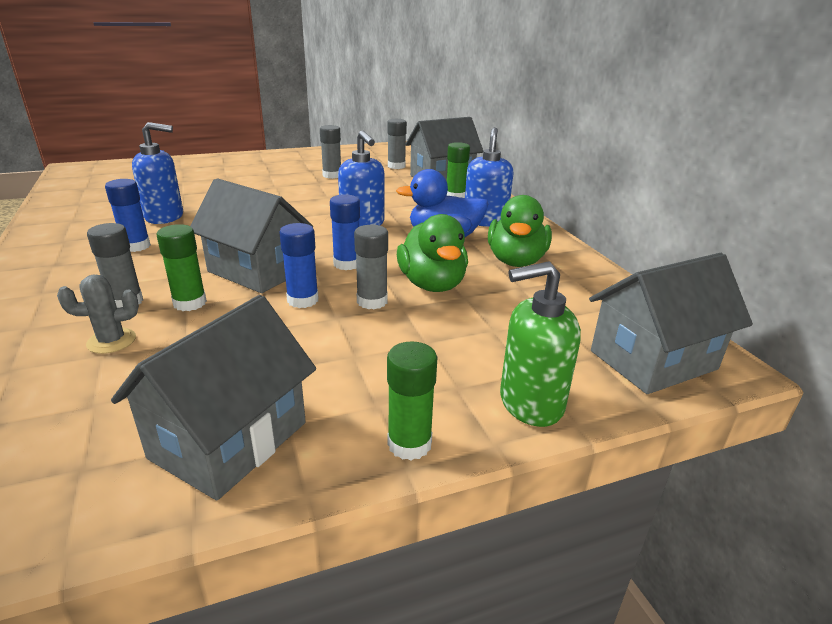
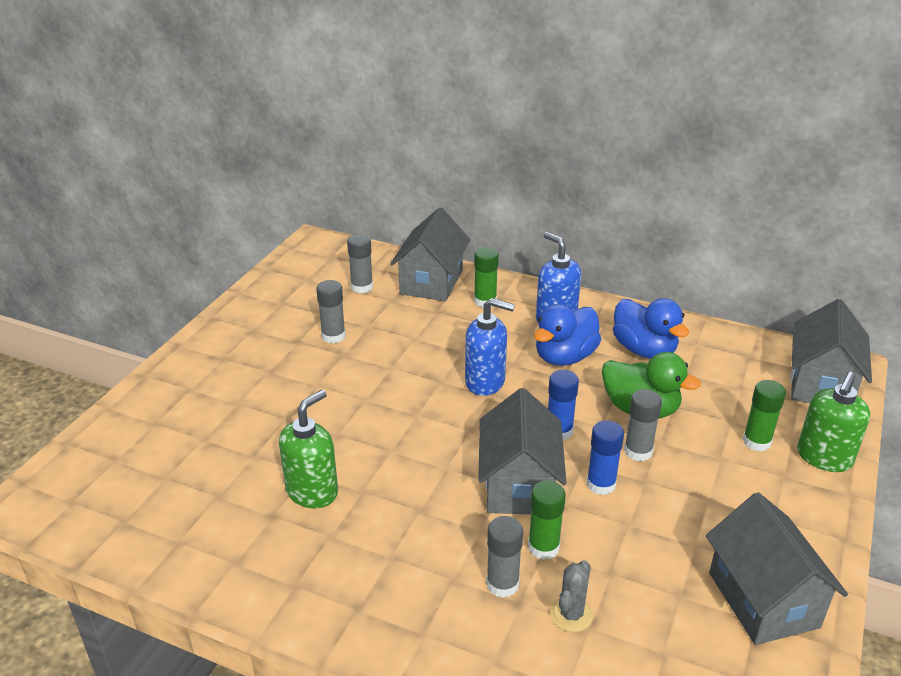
camera: 45 degrees left, 5 degrees up
(136, 246) = (374, 538): blue glue stick -> none
(165, 217) = (312, 491): blue soap dispenser -> green soap dispenser
(257, 271) = (519, 485): grey house -> grey house turned 75 degrees counterclockwise
(409, 444) = (825, 526): green glue stick -> green glue stick (756, 442)
(516, 261) = (644, 350): green duck -> blue duck

